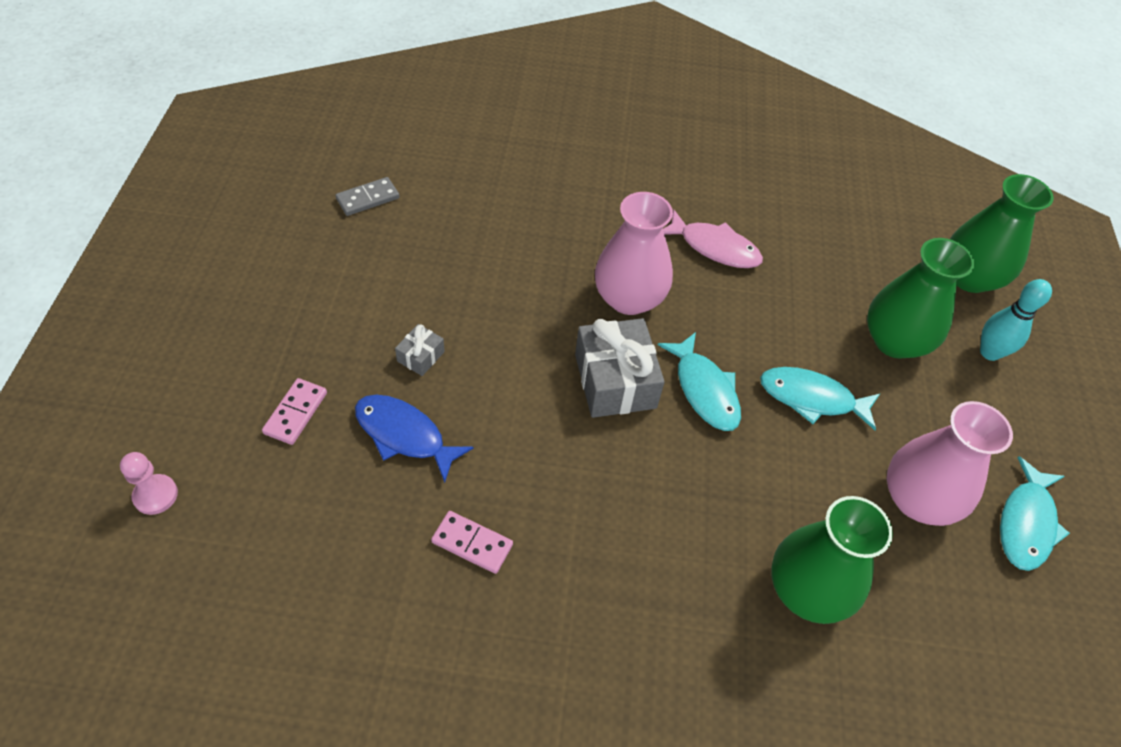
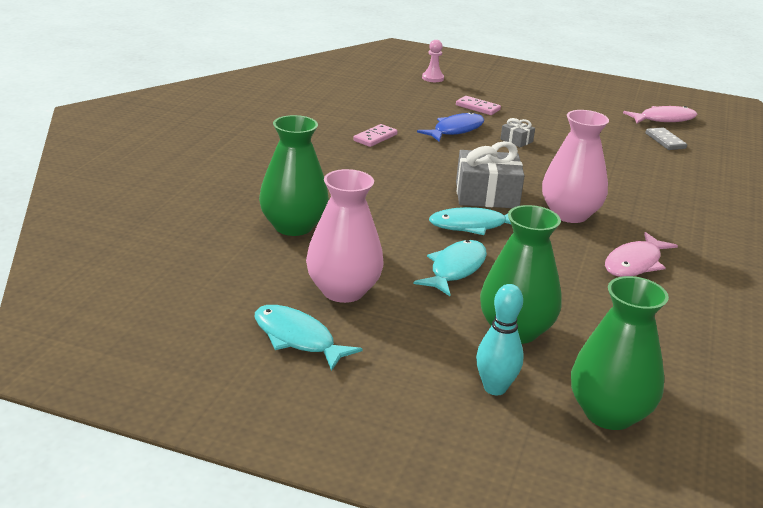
camera: 105 degrees right, 25 degrees down
(286, 193) = (664, 119): none -> pink fish

